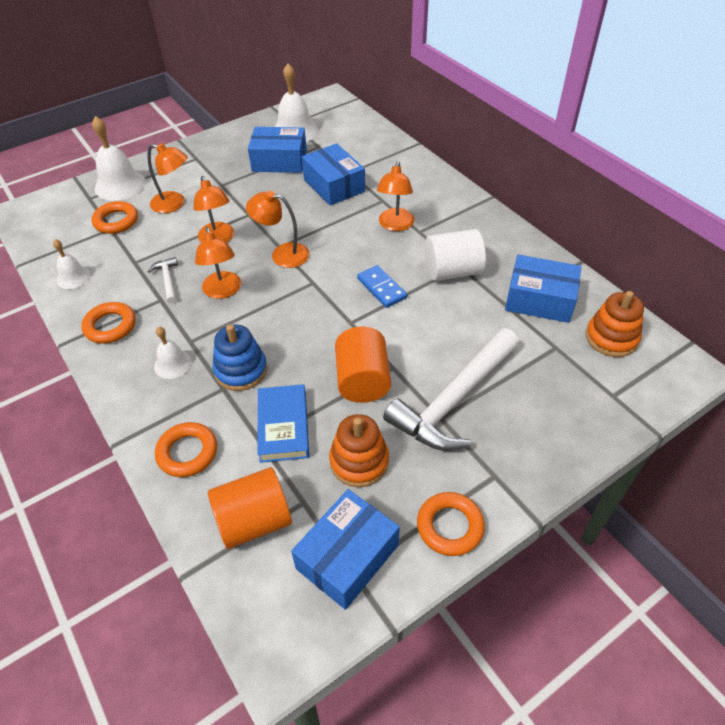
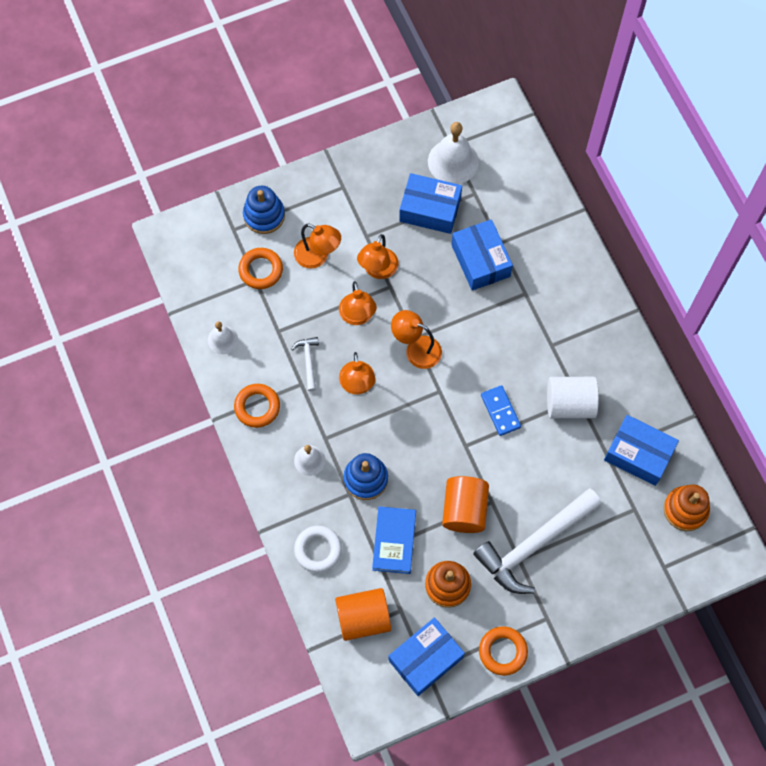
camera: 10 degrees right, 20 degrees up
(120, 185) = (264, 215): white bell -> blue stacking toy
(187, 452) = (318, 550): orange ring -> white ring
(395, 225) = (530, 332): orange lamp -> orange lamp (378, 270)

